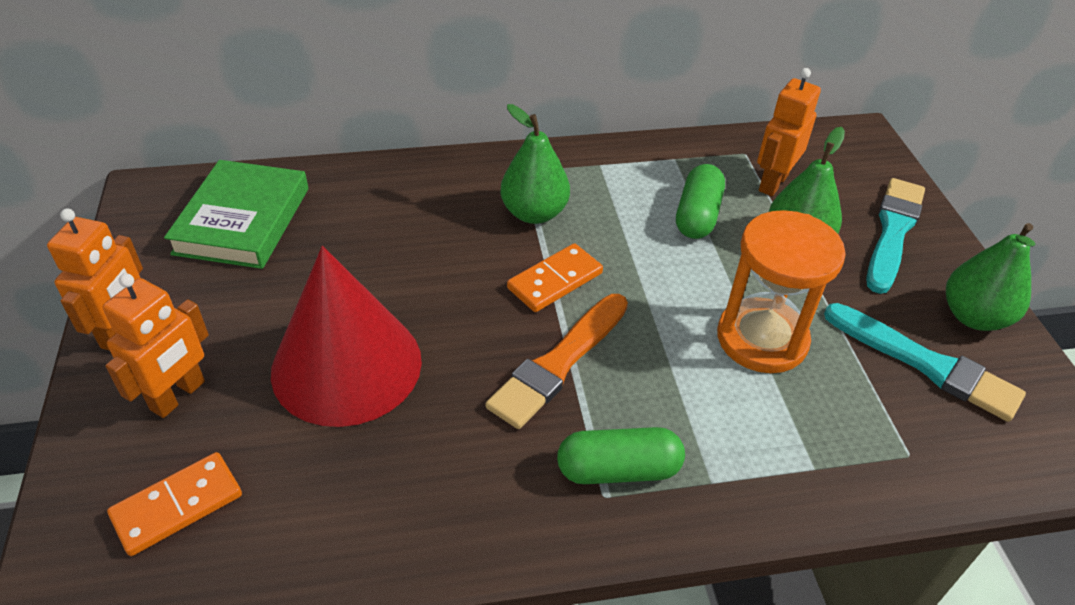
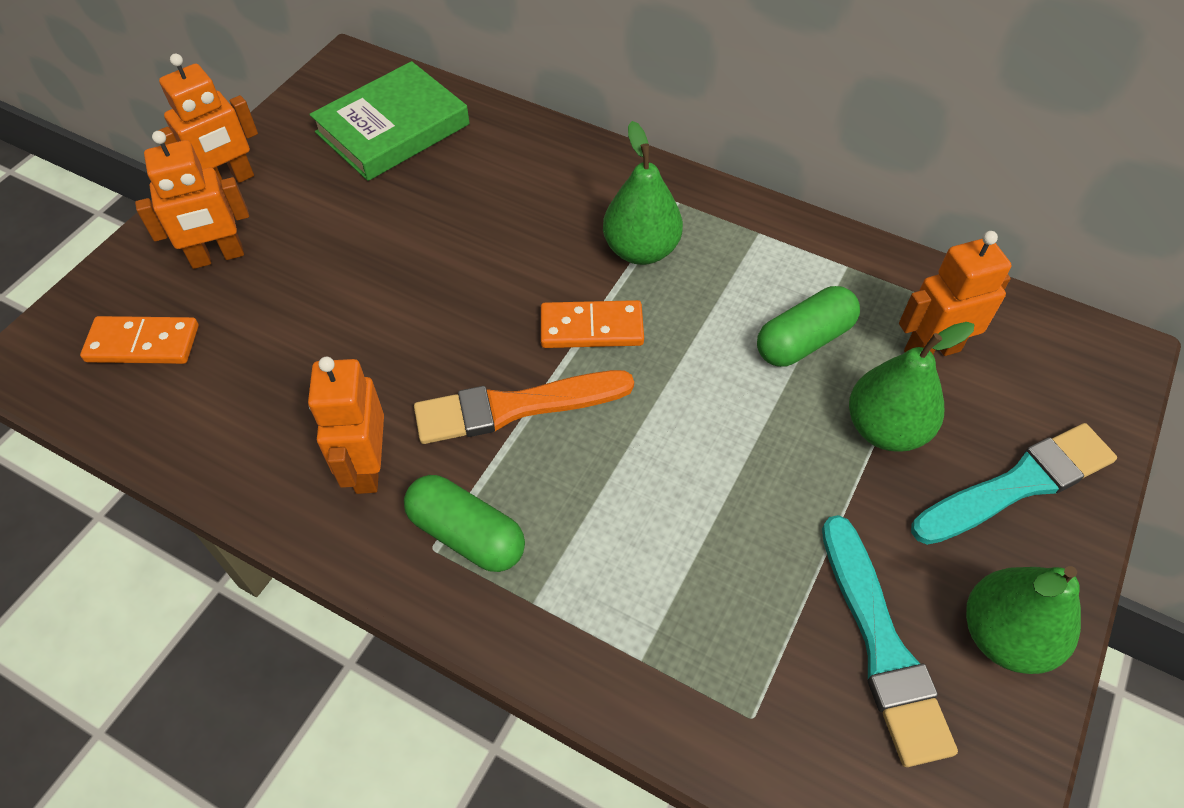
camera: 40 degrees right, 10 degrees up
(346, 365) = (350, 303): red cone -> none
(493, 473) = (367, 467): none -> orange robot
(762, 339) = (730, 505): orange hourglass -> none

